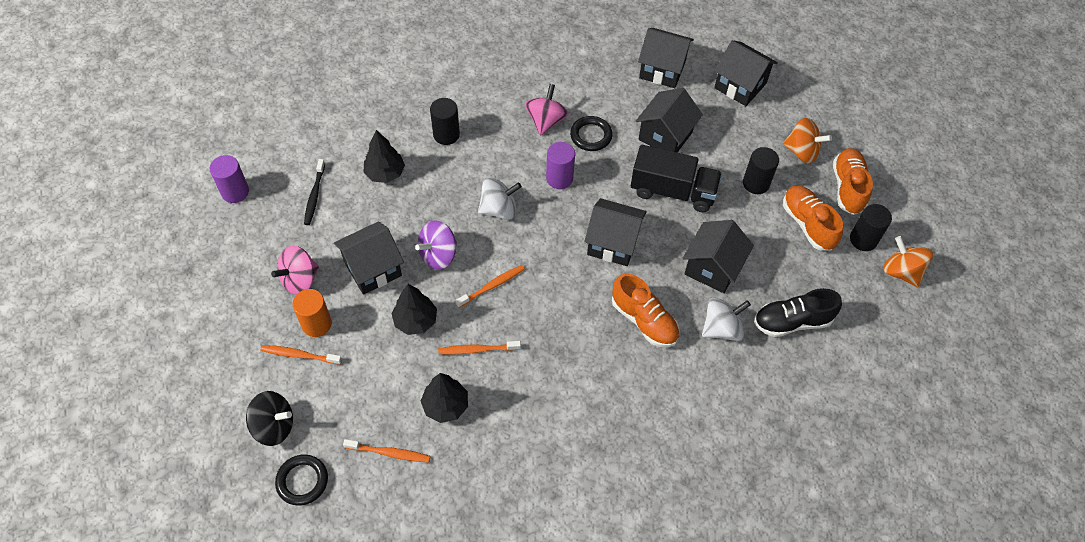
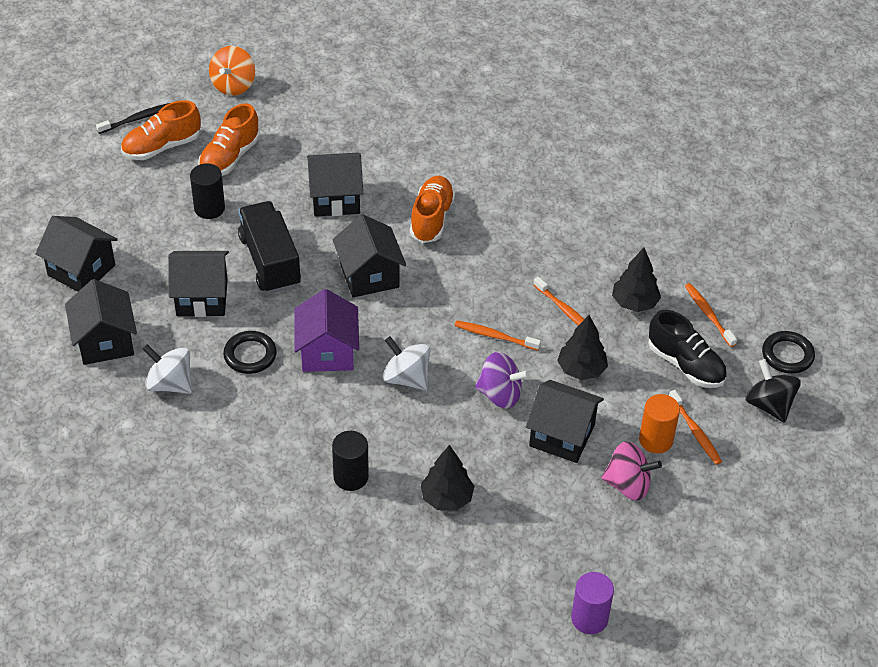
camera: 125 degrees left, 10 degrees down
(314, 196) = (528, 541): black toothbrush -> black toothbrush (137, 119)
(546, 121) = (260, 402): pink spinning top -> none
(559, 178) = (327, 352): purple cylinder -> purple house
(721, 328) = (393, 168): white spinning top -> white spinning top (170, 384)
(740, 85) = (81, 270): black house -> black house turned 60 degrees counterclockwise
(792, 321) = (346, 130): black shoe -> black shoe (685, 365)
(801, 151) = (140, 192): orange spinning top -> none
(863, 239) = (217, 118): black cylinder -> none

